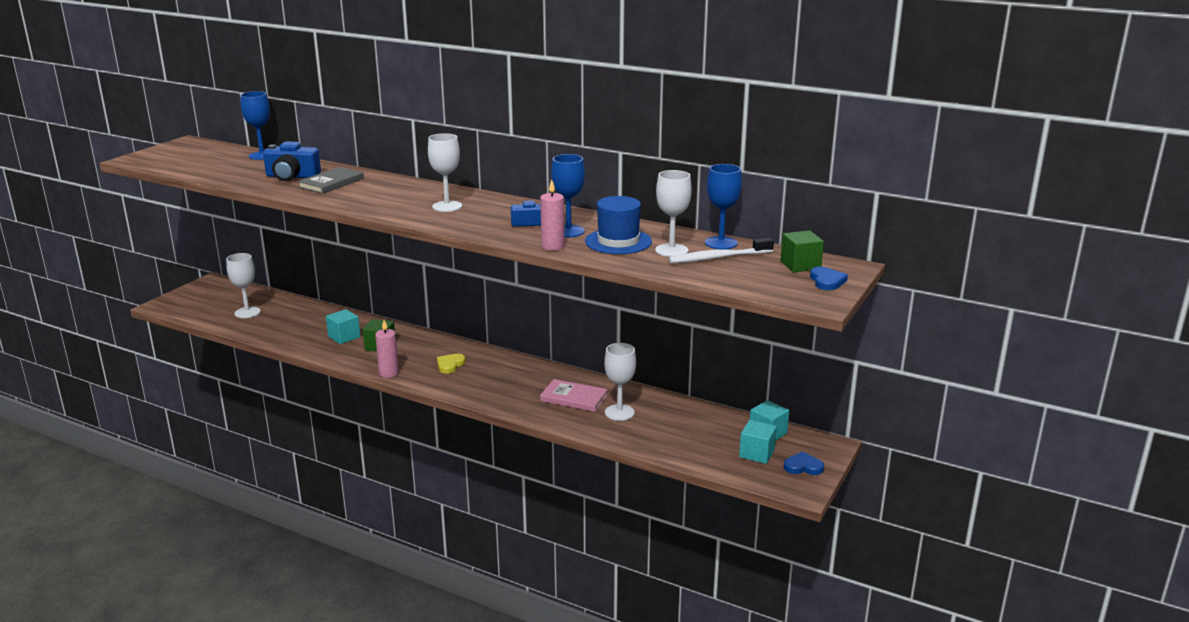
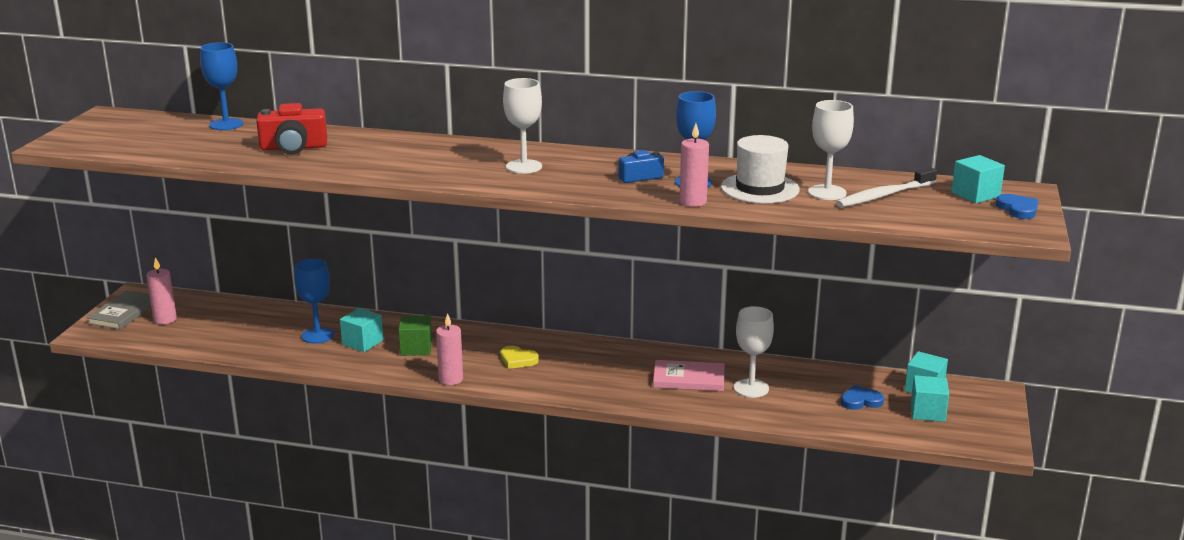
camera: 15 degrees left, 0 degrees up
(218, 302) = (165, 319): none -> pink candle
(247, 312) = (214, 328): white goblet -> none
(292, 176) = (293, 147): blue camera -> red camera
(331, 183) = (352, 151): grey book -> grey book (123, 313)
(450, 365) = (518, 360): yellow heart -> yellow heart turned 75 degrees counterclockwise
(618, 241) = (760, 188): blue hat -> white hat
(721, 243) = (871, 179): blue goblet -> blue goblet (317, 335)
(800, 265) = (975, 194): green cube -> turquoise cube
(803, 467) = (984, 419): blue heart -> blue heart (860, 401)

